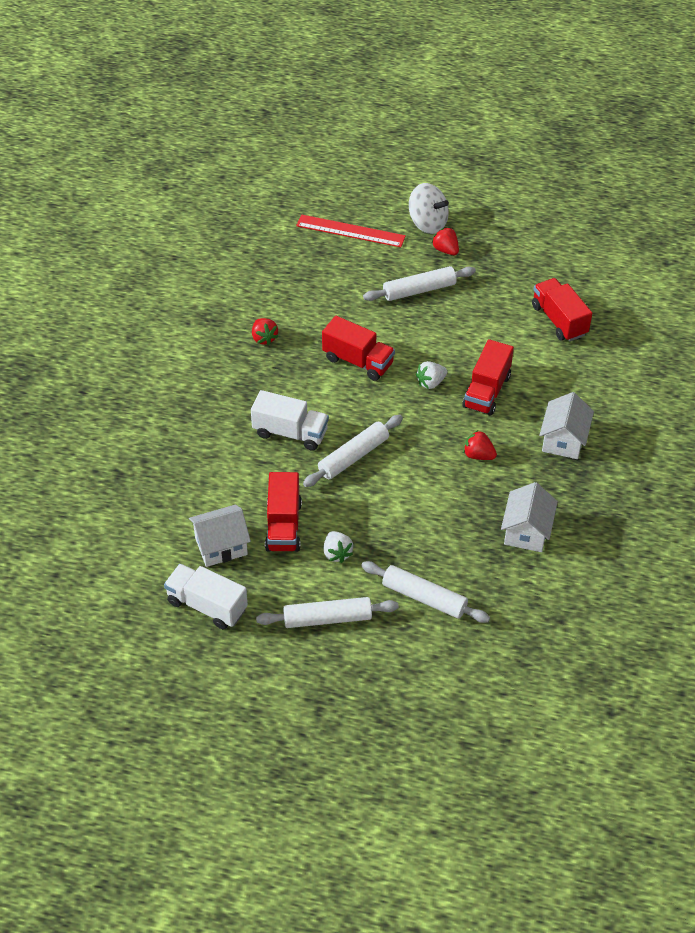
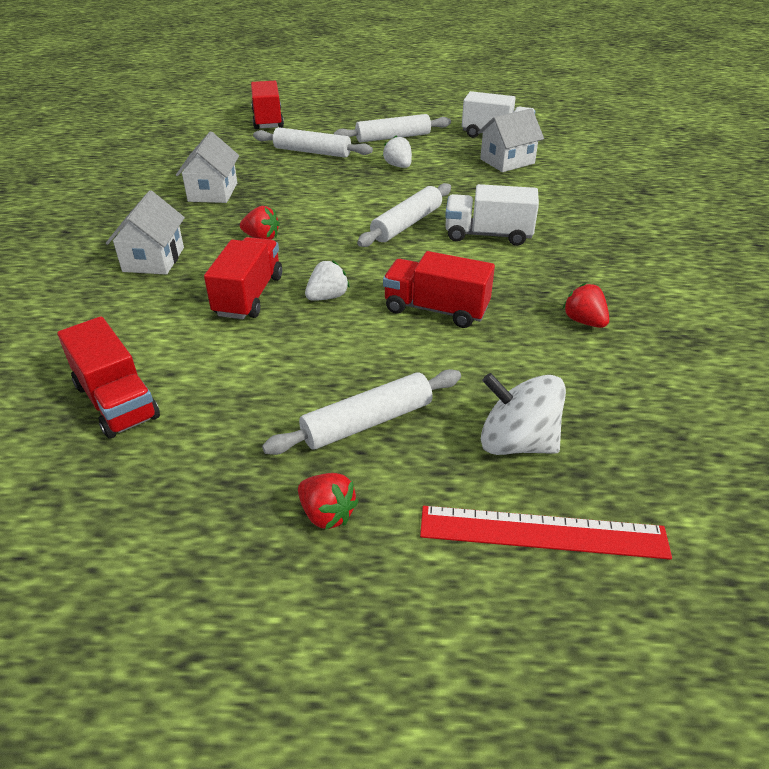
camera: 170 degrees right, 10 degrees down
(283, 526) = (457, 176): red truck -> red truck (268, 120)
(427, 223) = (377, 581): white spinning top -> white spinning top (517, 442)

